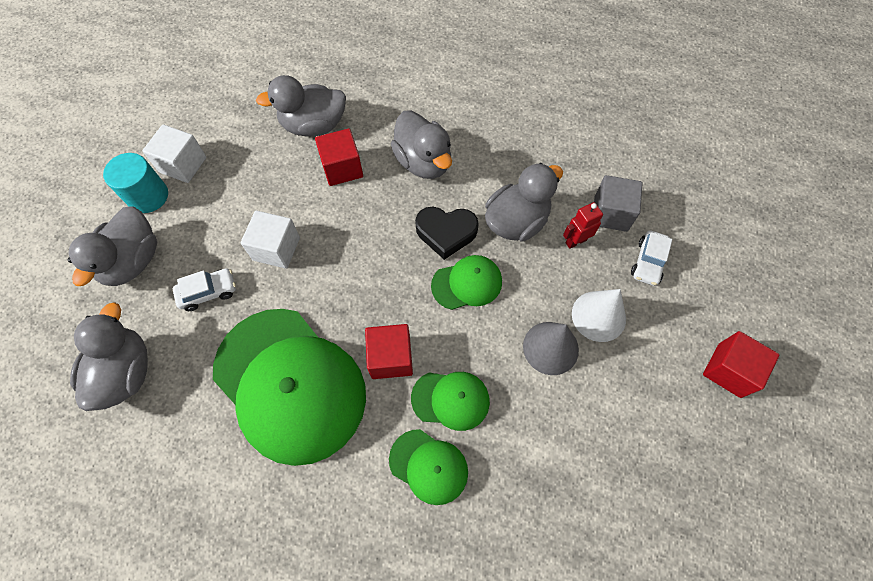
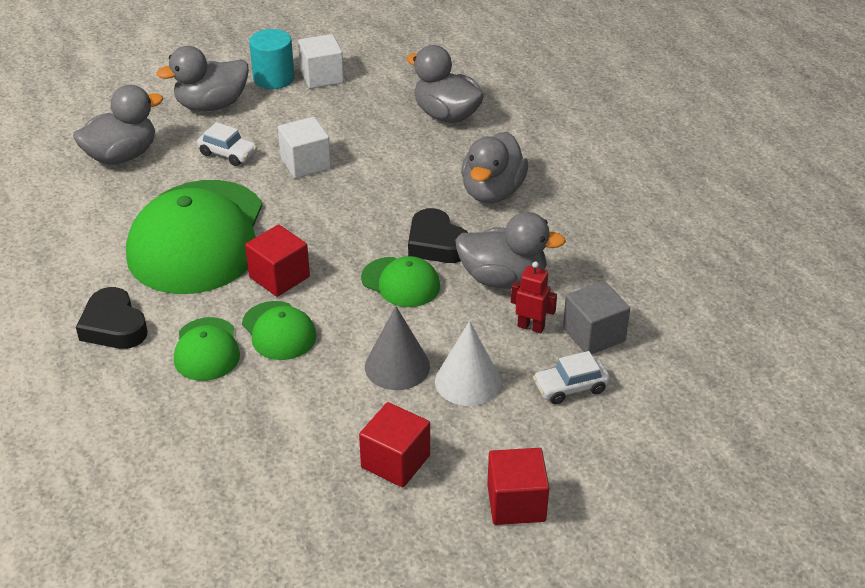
camera: 50 degrees right, 25 degrees down
(340, 521) = (114, 326): none -> black heart
(342, 168) = (425, 153): red cube -> red cube (395, 461)

